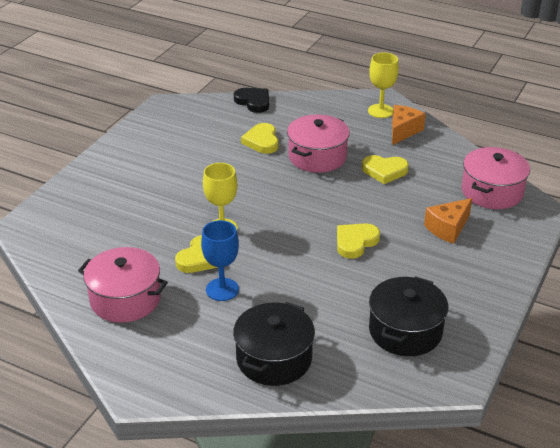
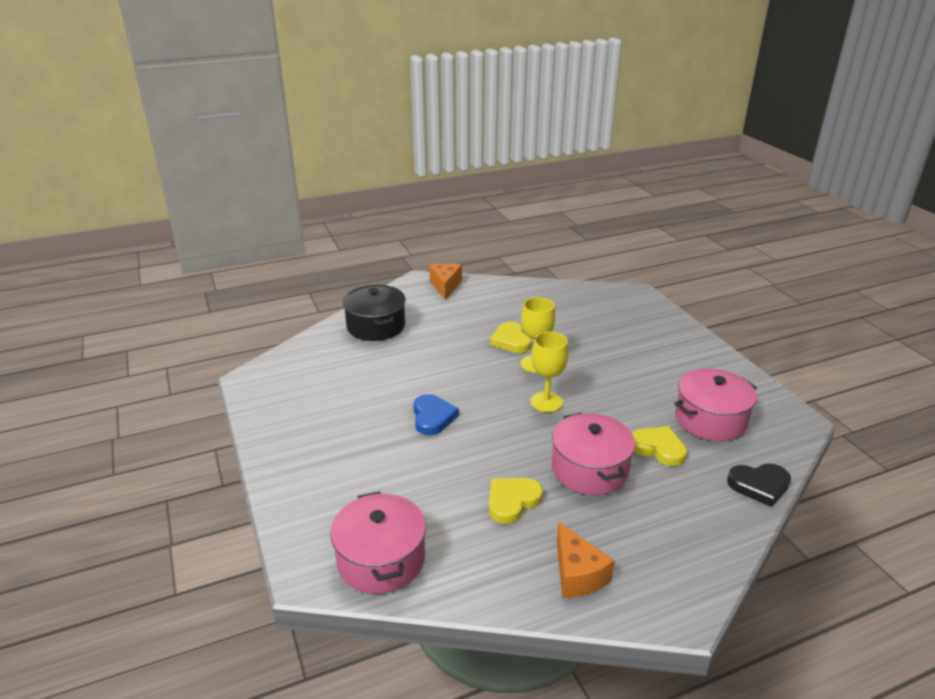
camera: 130 degrees right, 5 degrees down
(125, 299) = (504, 301): pink pot -> pink pot (710, 419)
(222, 289) = (464, 335): blue goblet -> none
(355, 242) = (432, 417): yellow heart -> blue heart
(380, 111) = (647, 587): yellow goblet -> yellow goblet (546, 402)
(405, 331) = (315, 384): black pot -> none
(448, 228) = (376, 482): orange cheese -> orange cheese (445, 286)

